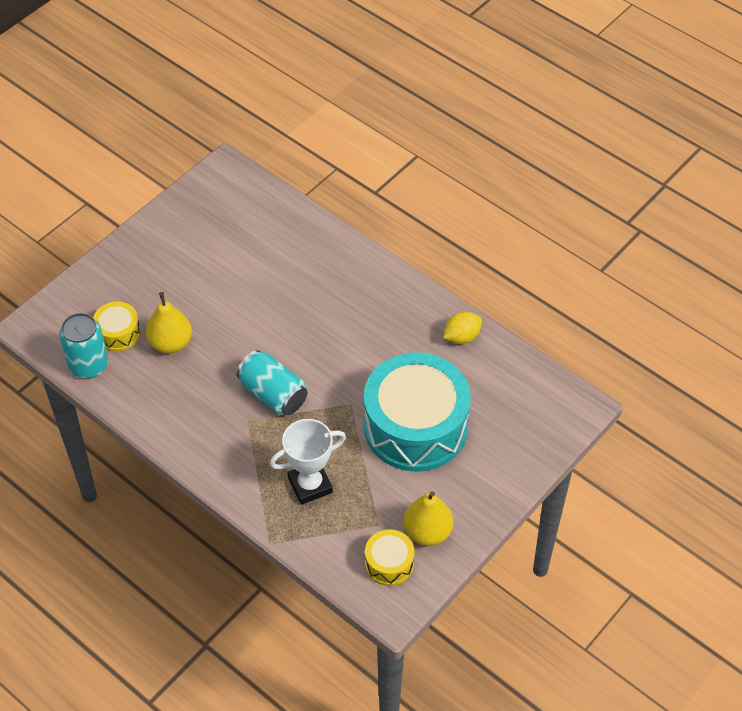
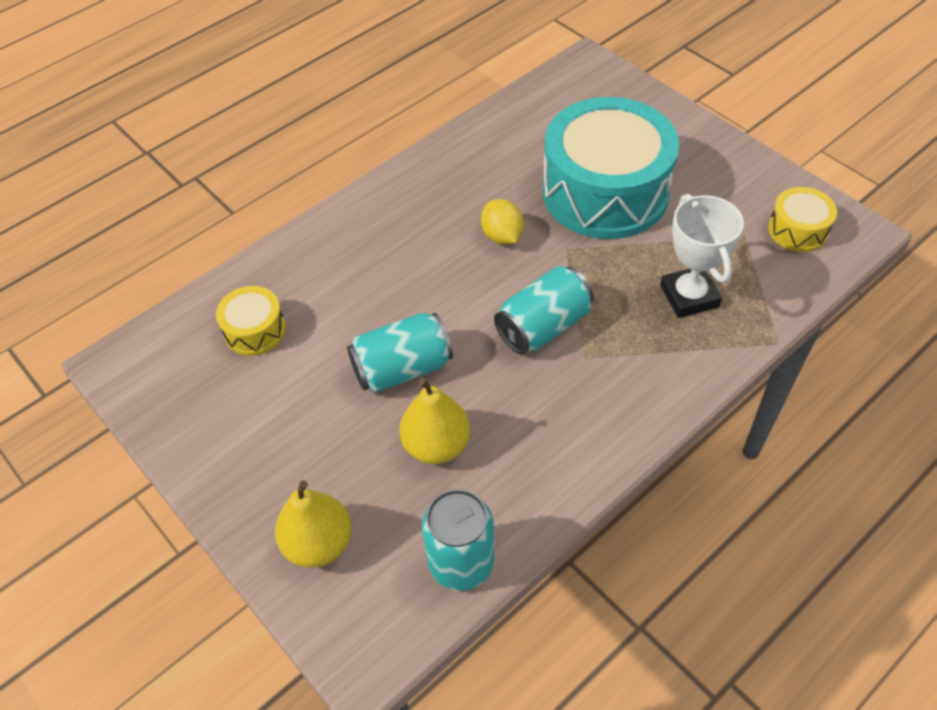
camera: 80 degrees left, 0 degrees up
(118, 333) = (404, 518): yellow drum -> yellow drum (255, 330)
(230, 317) = (402, 368): none -> turquoise can
(427, 532) = (752, 194): yellow pear -> yellow pear (318, 543)
(462, 337) = (479, 142): yellow lemon -> yellow lemon (502, 236)

